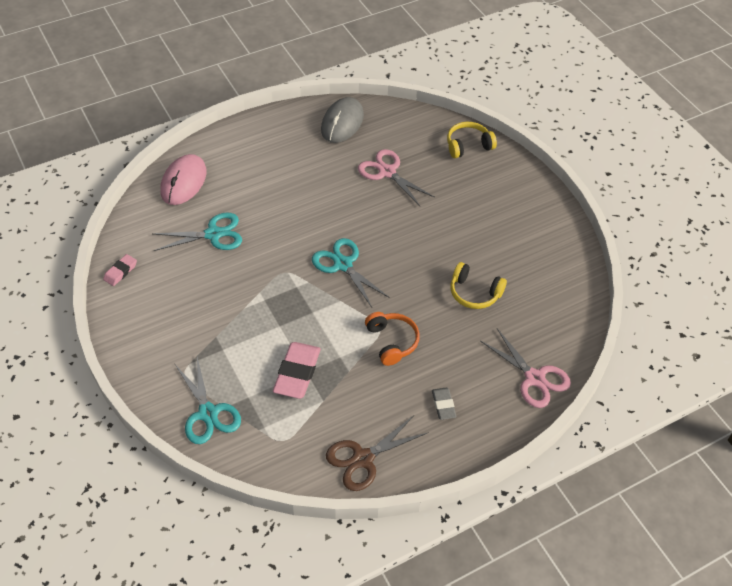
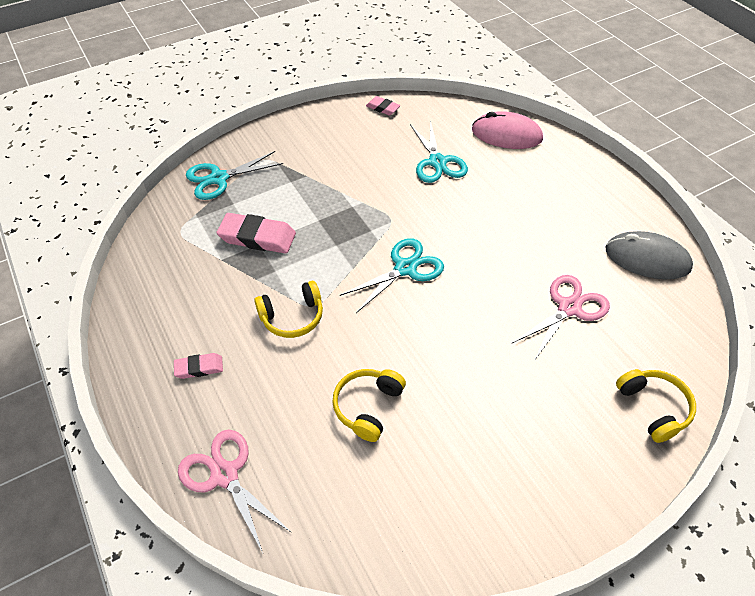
camera: 90 degrees right, 0 degrees up
(363, 458) = (145, 294): brown scissors -> none
(392, 342) = (292, 317): orange headphones -> yellow headphones
(443, 405) = (199, 368): grey eraser -> pink eraser
(534, 378) = (225, 475): pink scissors -> pink scissors turned 90 degrees clockwise

